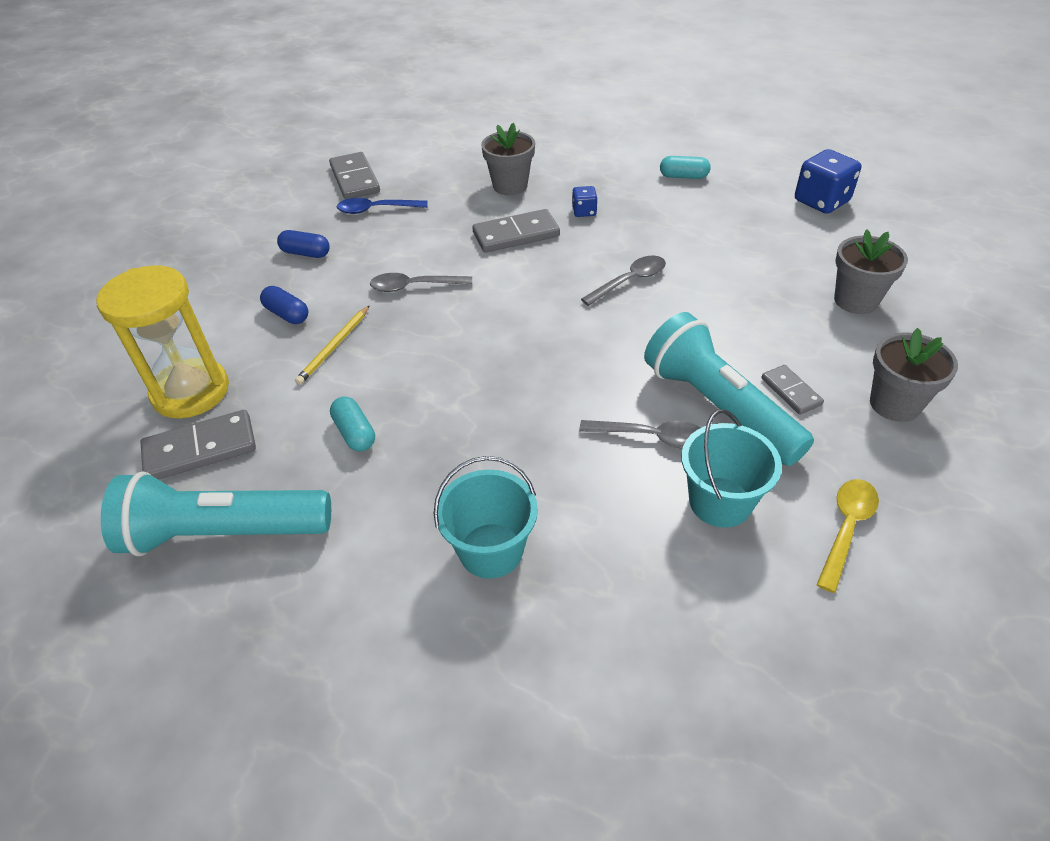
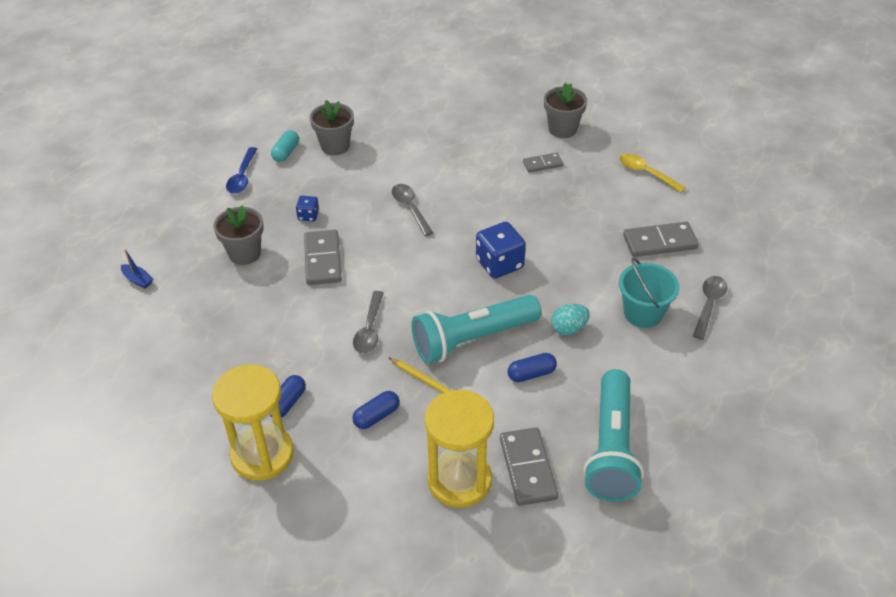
camera: 80 degrees left, 0 degrees up
(241, 252) = (262, 454): none -> yellow hourglass
(354, 179) = (170, 363): grey domino -> grey domino (660, 242)
(355, 433) = (531, 374): turquoise capsule -> blue capsule
(376, 210) = (237, 348): blue spoon -> blue spoon (242, 176)
(442, 462) = (569, 329): none -> turquoise egg
(457, 140) = (138, 280): none -> blue boat
(650, 437) = (567, 229): grey spoon -> grey spoon (709, 305)
(718, 407) = (548, 196): turquoise flashlight -> turquoise flashlight (472, 339)
(720, 502) = (621, 213): turquoise bucket -> none
(821, 201) = (355, 97): blue dice -> blue dice (499, 264)
(855, 300) = (469, 115): grey flower pot -> grey flower pot (335, 146)

